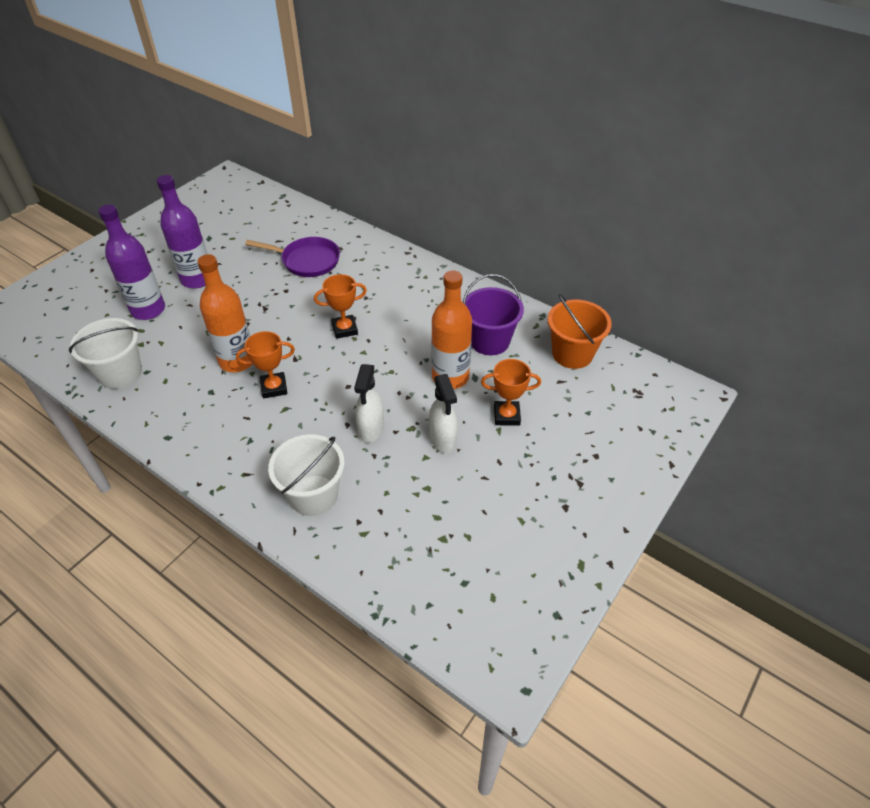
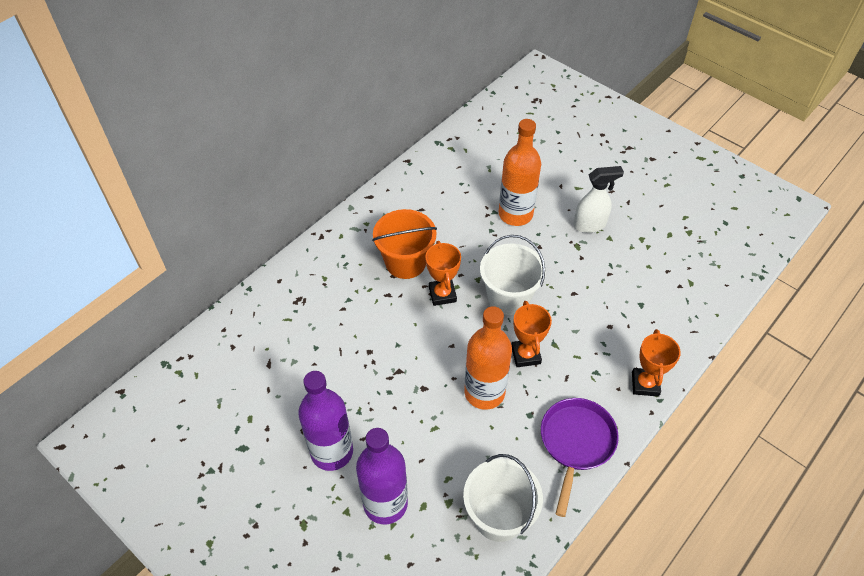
camera: 85 degrees left, 5 degrees up
(307, 261) = (317, 331): purple pan -> purple pan (576, 443)
(313, 495) = (656, 318): white bucket -> white bucket (508, 297)
(371, 429) = (579, 275): white spray bottle -> none
(489, 341) = (469, 182): purple bucket -> none
(506, 416) = (562, 181): orange trophy -> orange trophy (645, 384)
(572, 354) = (490, 130): orange bucket -> orange bucket (405, 262)

